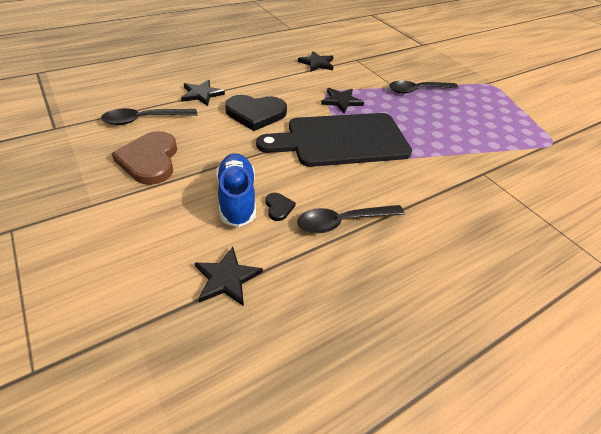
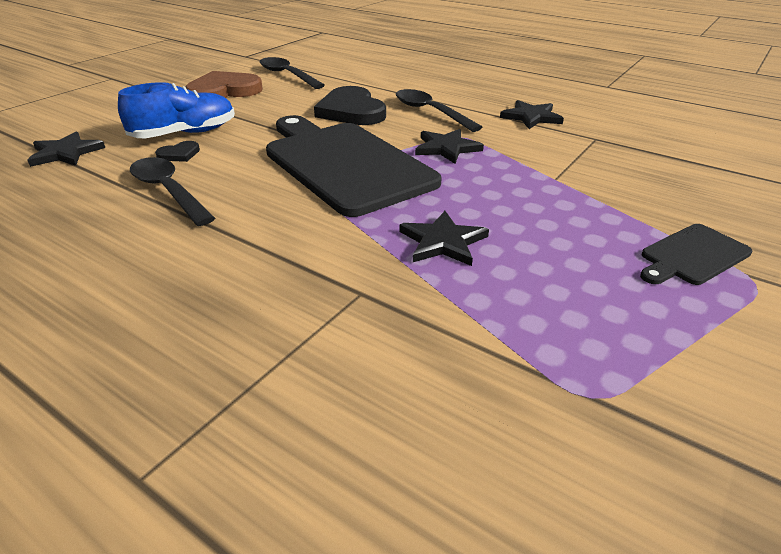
camera: 70 degrees right, 10 degrees down
(201, 94) = (361, 83): black star -> black star (443, 242)
(417, 90) = (575, 199): black spoon -> black spoon (430, 112)
(472, 87) = (692, 256): none -> black cutting board

